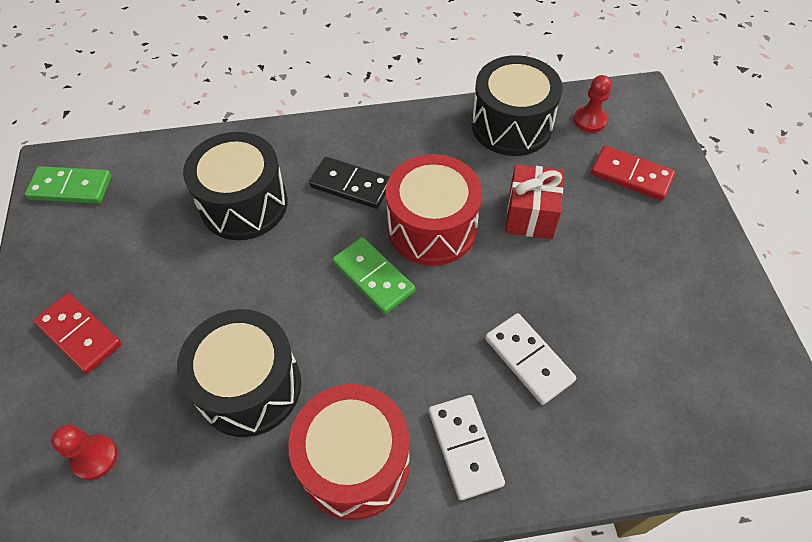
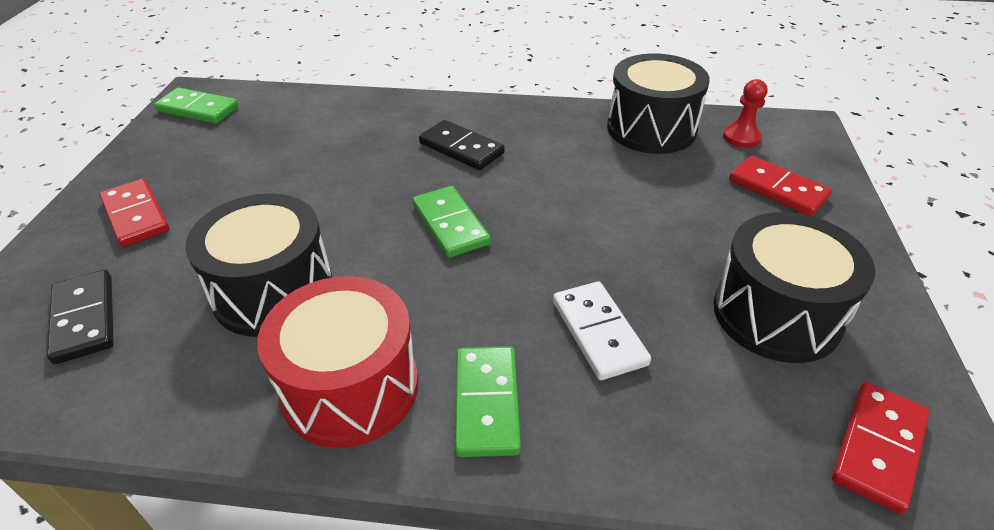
camera: 15 degrees right, 15 degrees down
(95, 457) = (84, 319): red pawn -> black domino
(244, 204) = (348, 146): black drum -> black drum (776, 314)
(432, 227) = (532, 195): red drum -> none
(465, 447) = (487, 403): white domino -> green domino
(530, 215) = (647, 203): red gift -> none
(744, 409) = (878, 448): none -> red domino

